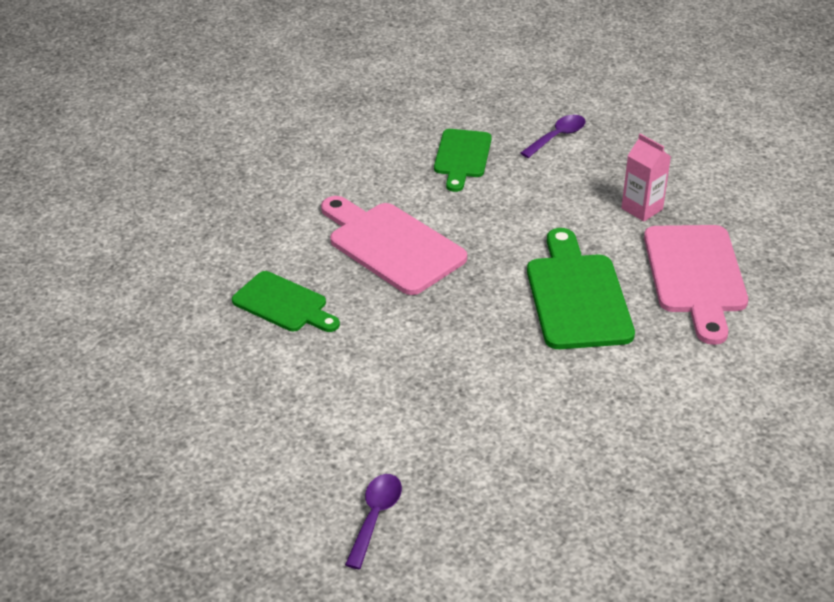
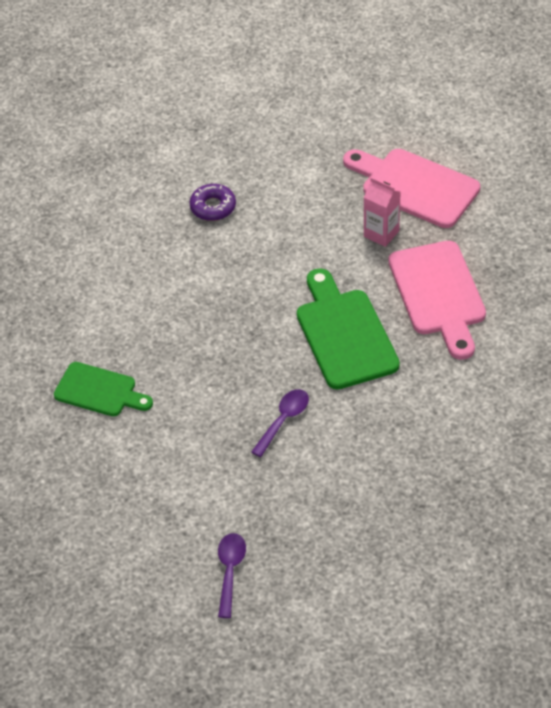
camera: 10 degrees left, 10 degrees up
(392, 245) = (175, 313): pink cutting board -> pink cutting board (415, 186)
(462, 157) = (213, 207): green cutting board -> purple donut
(557, 137) = (292, 169): purple spoon -> purple spoon (283, 420)

